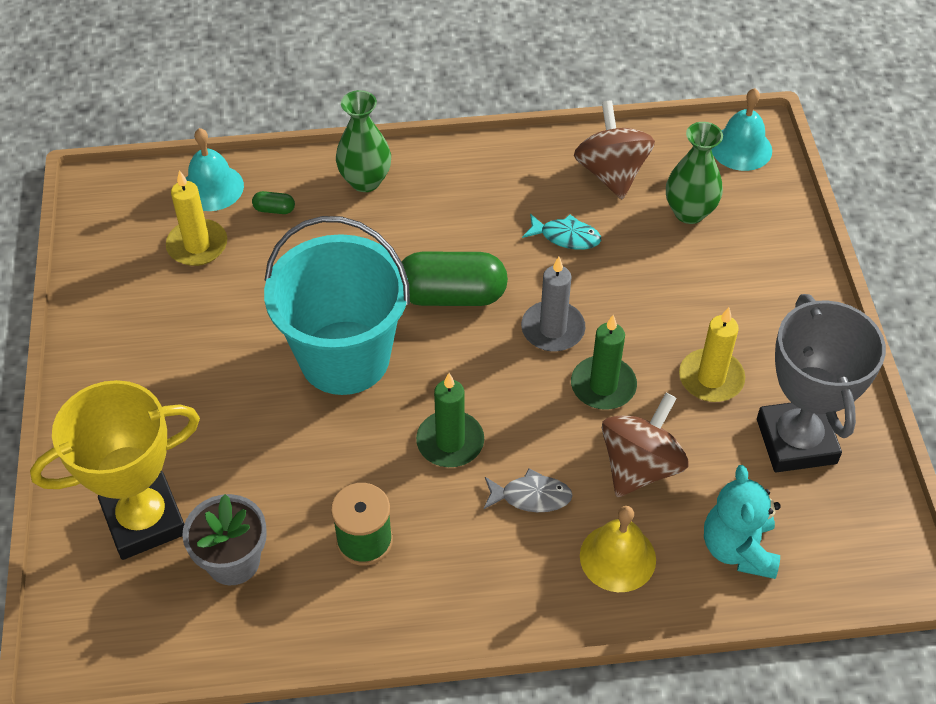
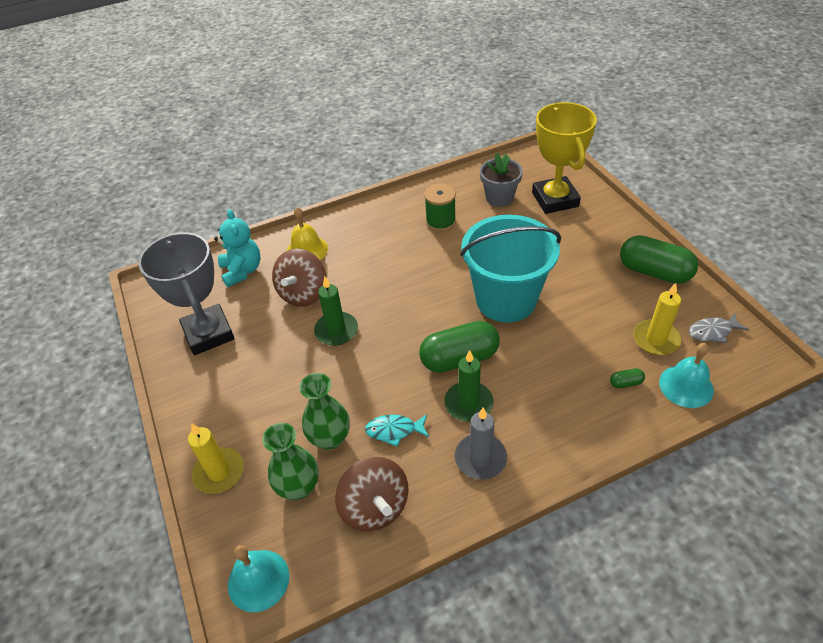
camera: 165 degrees right, 5 degrees down
(114, 333) = (654, 272): none -> green capsule
(144, 520) = (555, 199): yellow trophy -> yellow trophy turned 60 degrees counterclockwise
(365, 181) = (575, 430): green vase -> green vase (330, 438)
(450, 442) = (418, 275): green candle -> green candle (468, 403)
(531, 496) = (361, 262): grey fish -> grey fish (712, 332)
(552, 329) = (380, 356): grey candle -> grey candle (480, 458)
(711, 378) = (266, 356): yellow candle -> yellow candle (219, 472)

